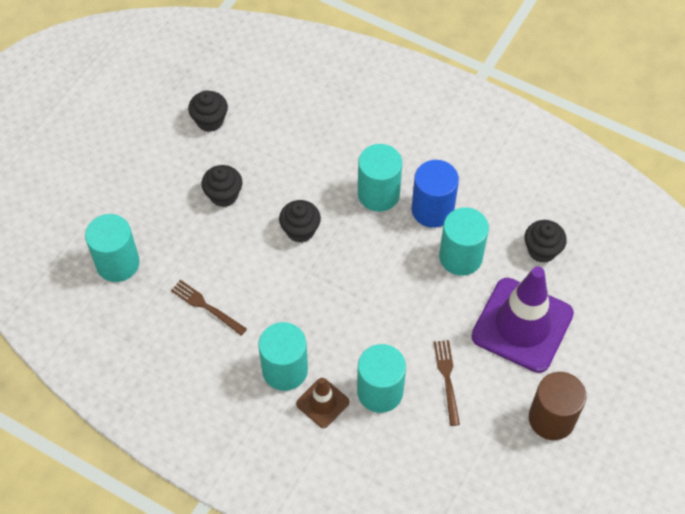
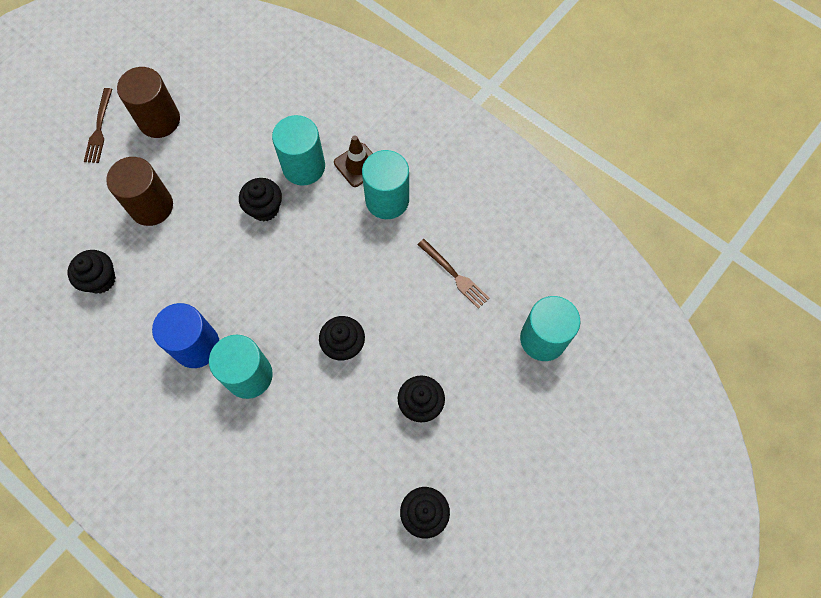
camera: 170 degrees left, 10 degrees up
(408, 341) = (264, 208): none -> black cupcake
(447, 378) = (239, 168): brown fork -> brown fork (99, 129)
(460, 257) = (185, 286): turquoise cylinder -> none
(522, 325) = (151, 206): purple traffic cone -> brown cylinder

